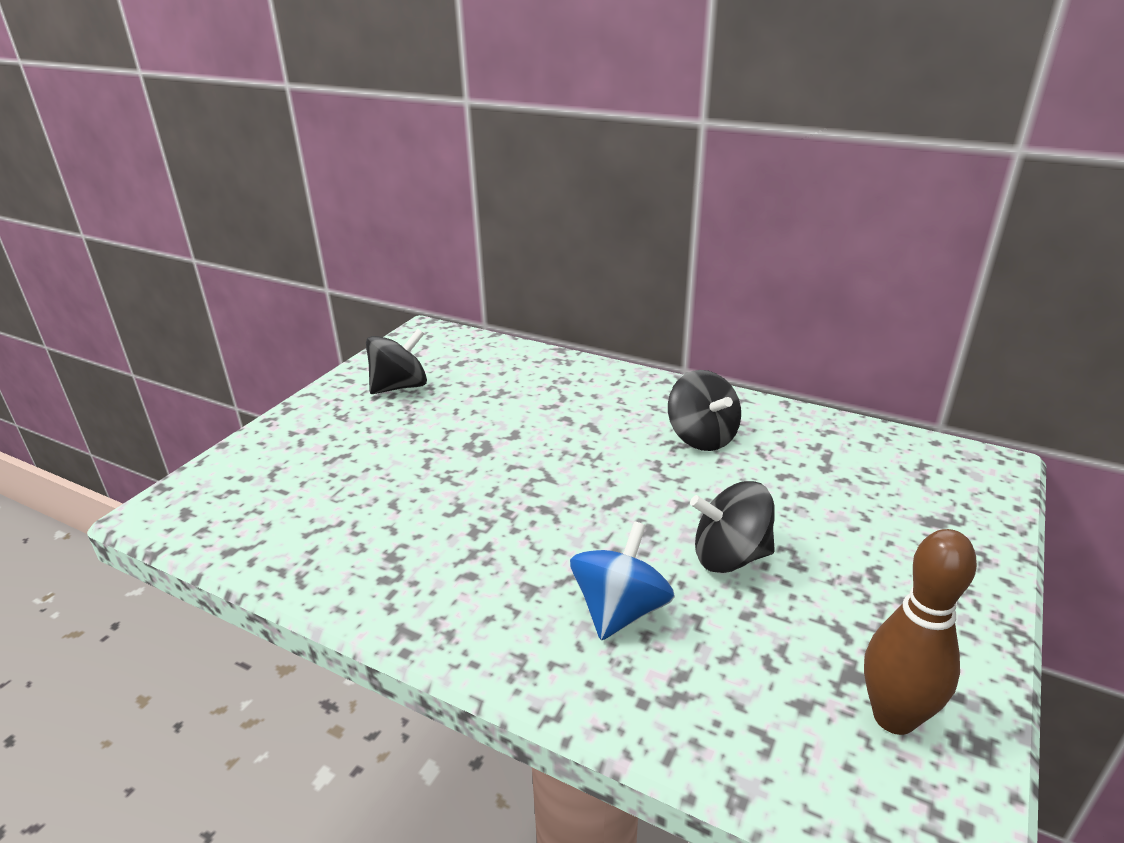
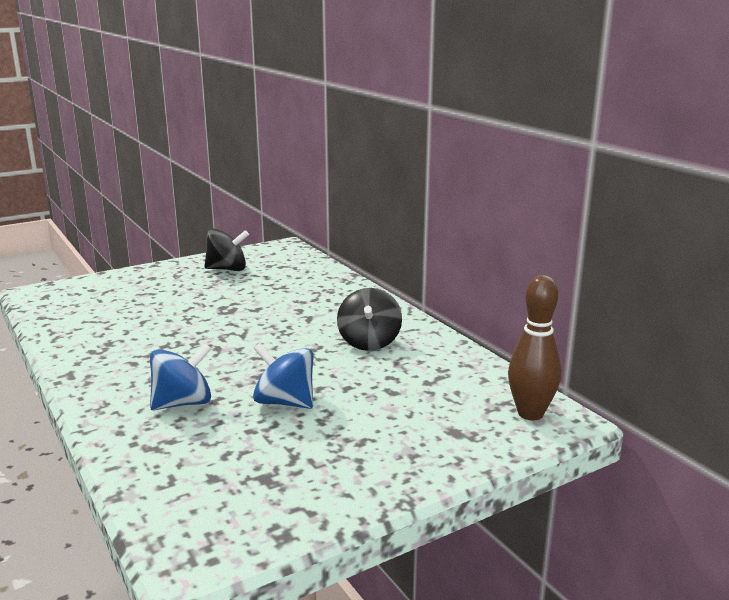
camera: 30 degrees right, 10 degrees down
(730, 556) = (285, 402): black spinning top -> blue spinning top
(894, 717) = (254, 503): brown bowling pin -> brown bowling pin (530, 413)

